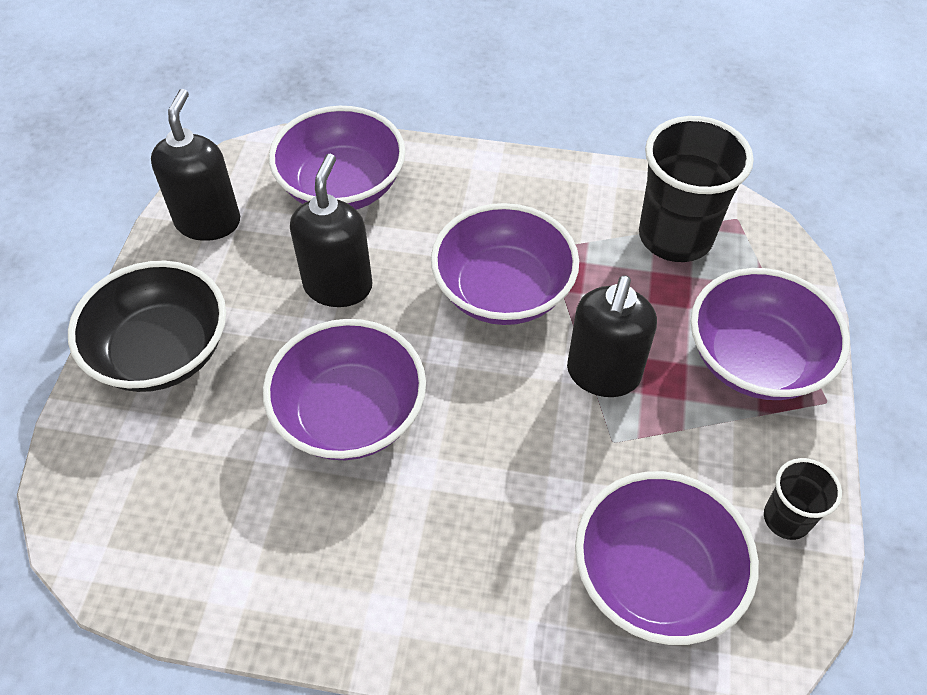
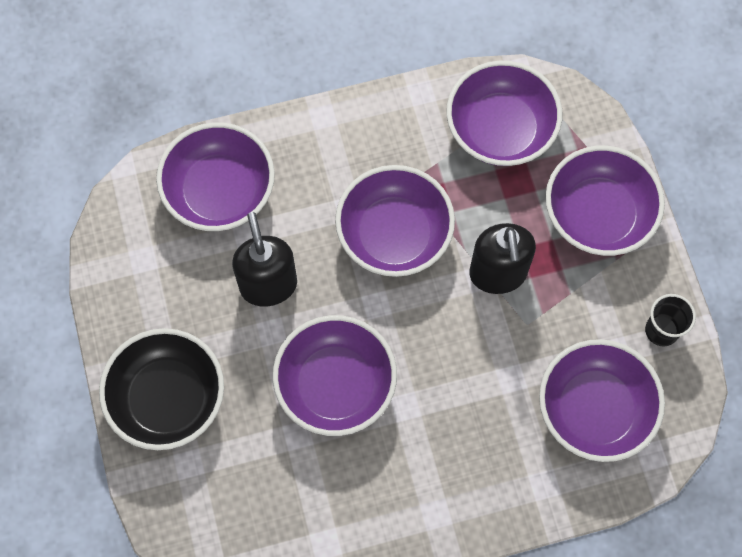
camera: 25 degrees left, 15 degrees up
(208, 222) = (131, 271): black soap dispenser -> none
(675, 236) = (500, 130): black cup -> purple bowl

